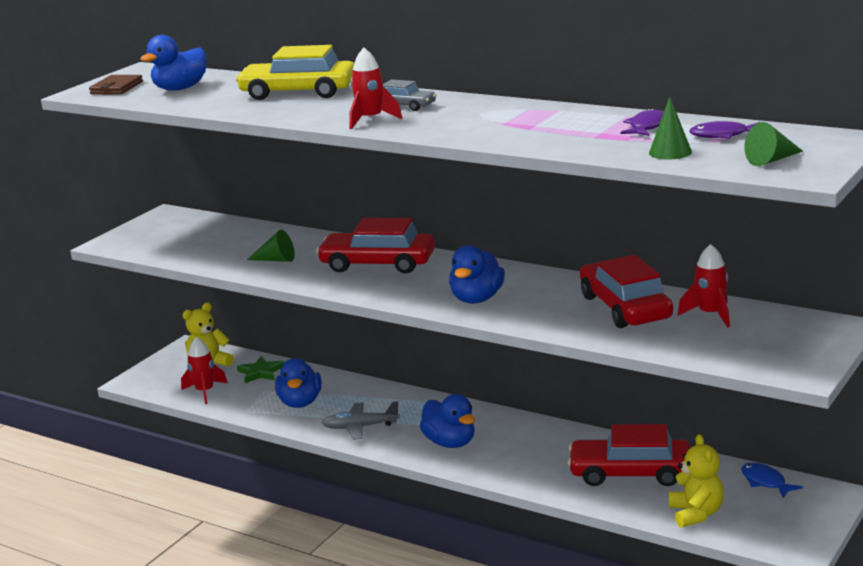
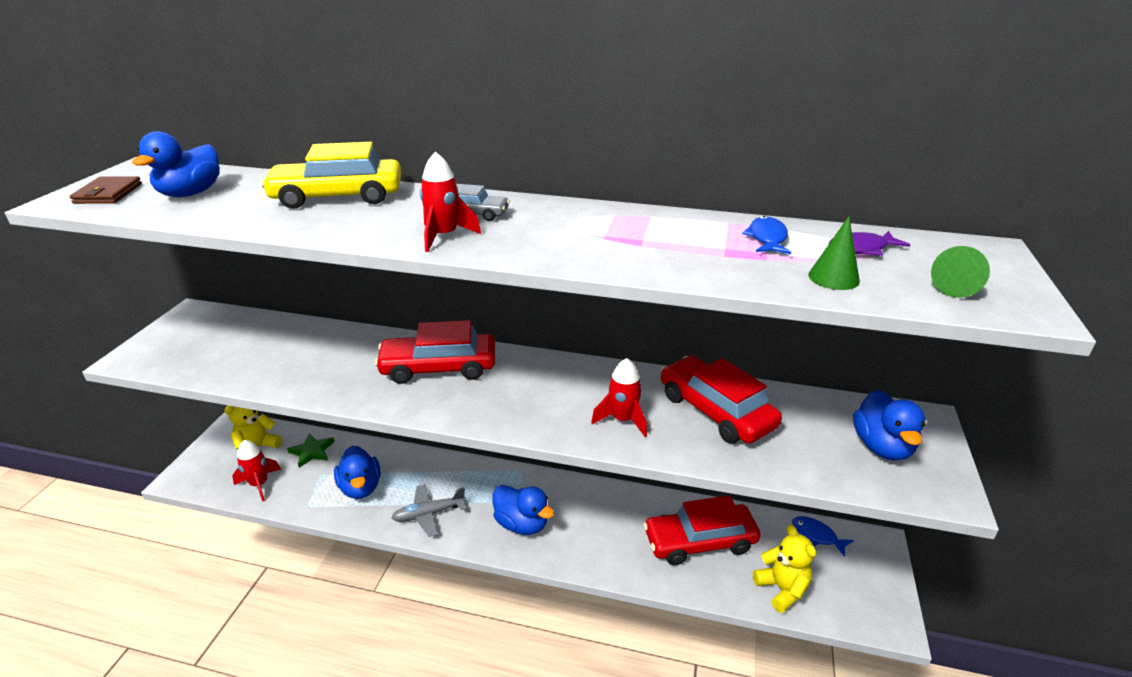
camera: 20 degrees left, 10 degrees up
(276, 260) = (327, 370): green cone -> none
(477, 299) = (563, 411): blue duck -> blue duck (882, 447)
(646, 127) = (767, 238): purple fish -> blue fish
(710, 315) = (801, 413): red rocket -> red rocket (623, 420)

